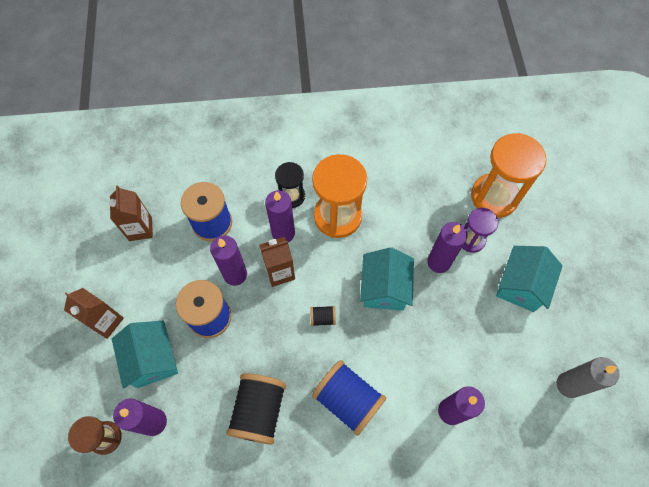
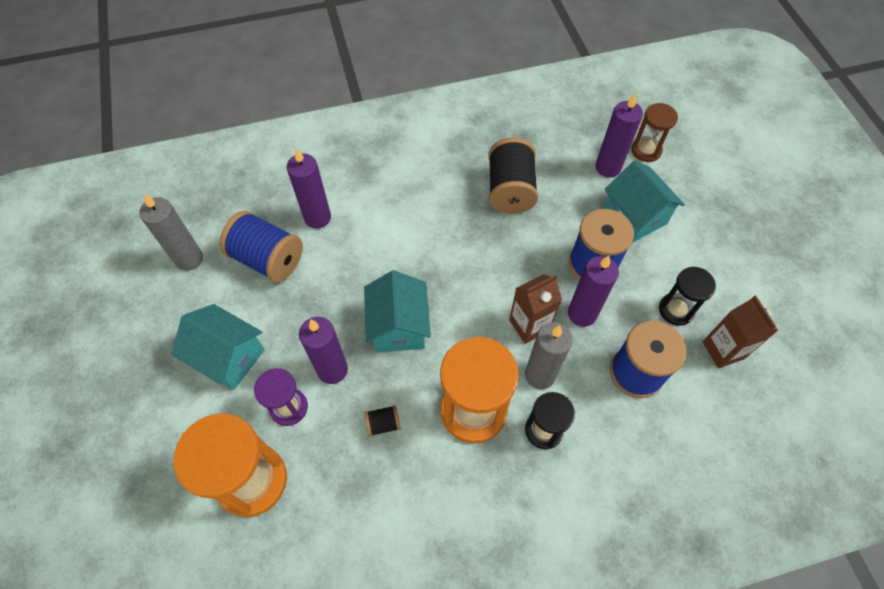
camera: 170 degrees right, 5 degrees down
(106, 321) = (703, 242): brown carton -> none
(160, 265) = (676, 310): none -> black hourglass
(283, 233) = (540, 375): purple candle -> grey candle
(323, 318) = (466, 282): black spool -> black spool (383, 424)
(347, 400) = (424, 212): blue spool -> blue spool (268, 259)
(521, 285) = (228, 357): turquoise house -> turquoise house turned 75 degrees counterclockwise

